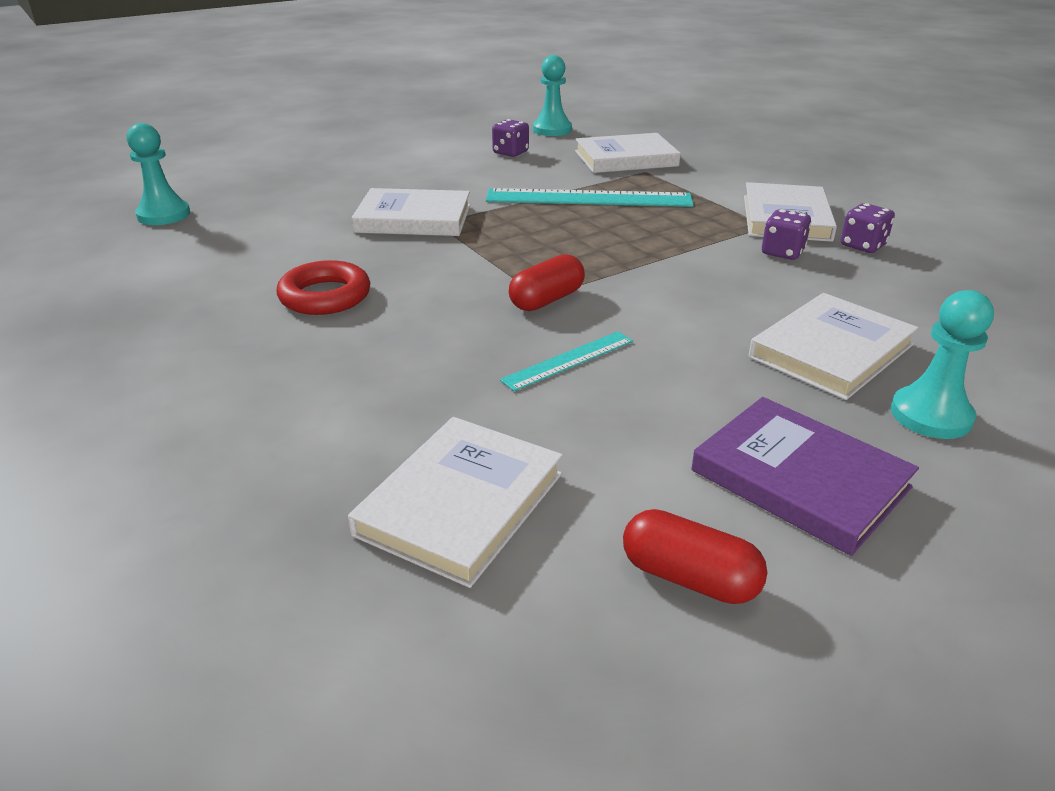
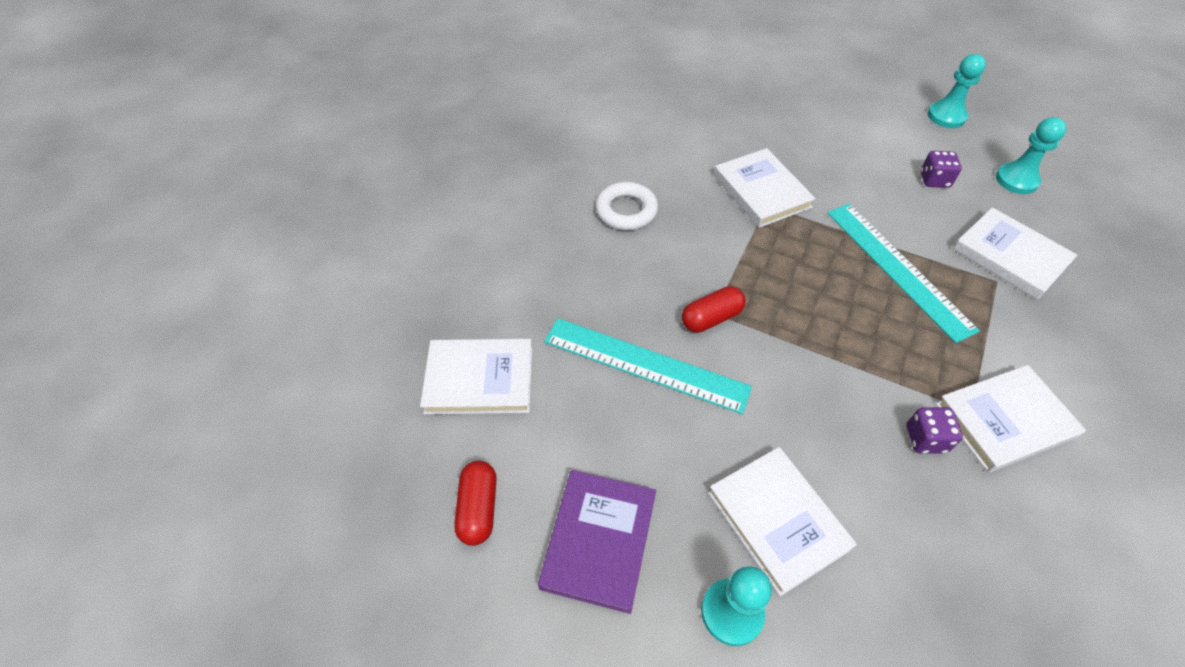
camera: 60 degrees right, 20 degrees up
(164, 215) = (657, 84): turquoise pawn -> turquoise pawn (946, 116)
(325, 296) = (626, 211): red ring -> white ring
(547, 300) = (711, 318): red capsule -> red capsule turned 45 degrees counterclockwise
(568, 360) = (645, 364): turquoise ruler -> turquoise ruler, size x1.92
(831, 351) = (777, 520): white book -> white book turned 45 degrees clockwise
(862, 245) = (1003, 500): purple dice -> none

